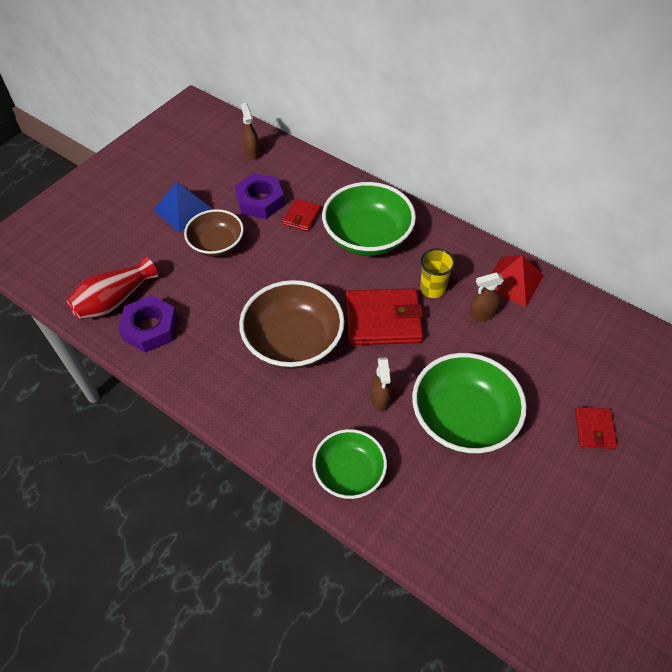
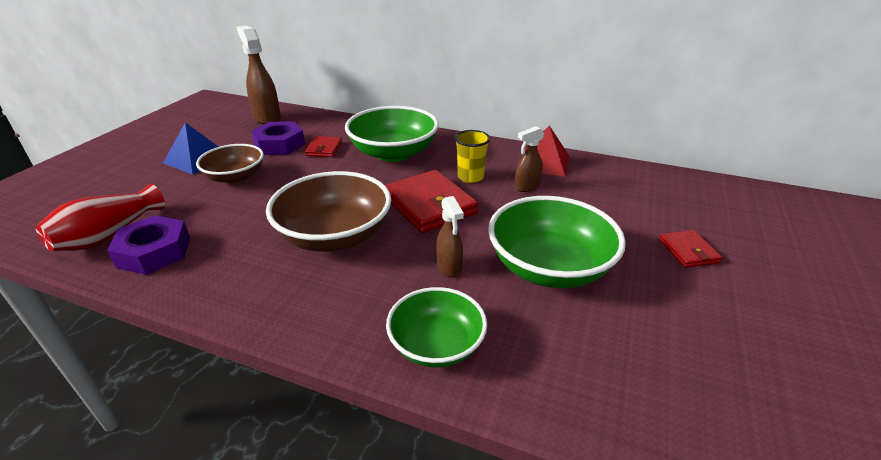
camera: 15 degrees left, 20 degrees down
(252, 152) = (267, 118): brown spray bottle -> brown spray bottle, size x1.75
(383, 320) = (429, 205): red wallet -> red wallet turned 75 degrees clockwise

